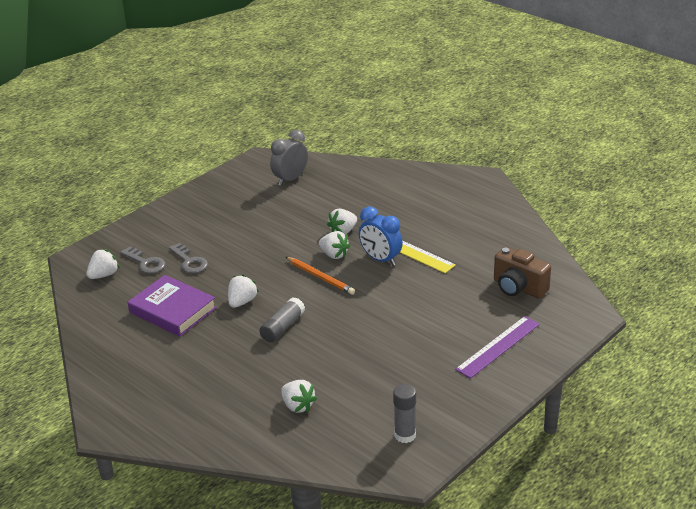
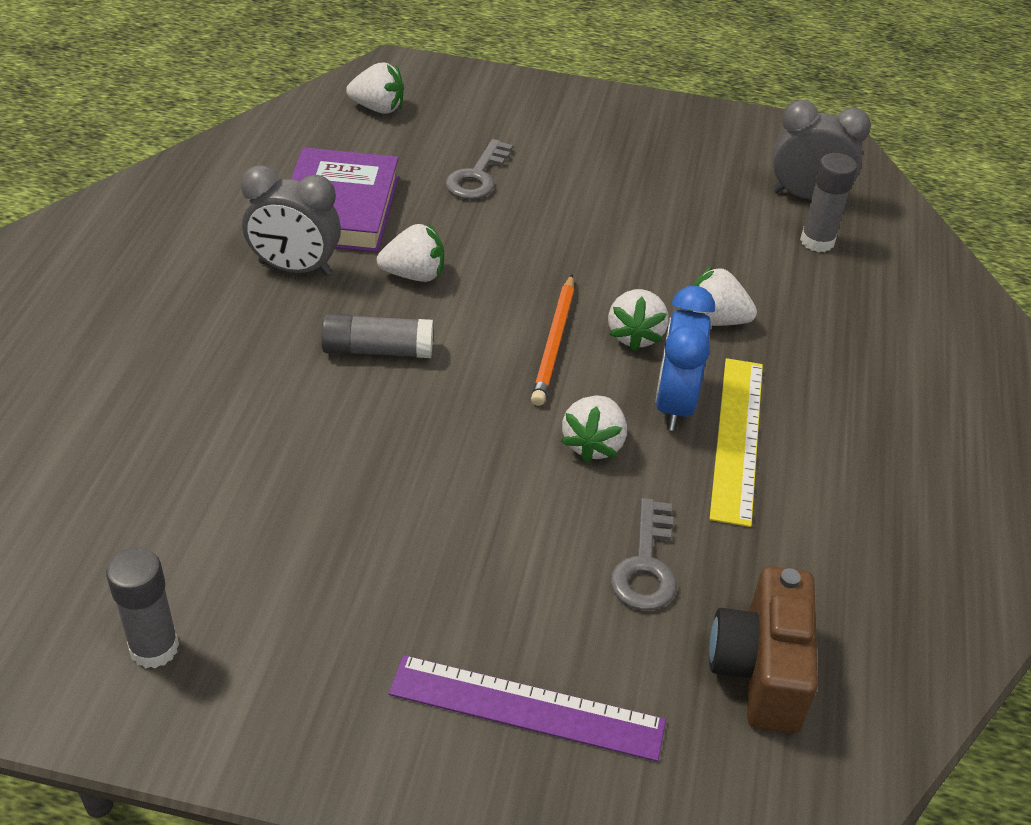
camera: 55 degrees right, 10 degrees up
(145, 263) = (439, 134): grey key -> grey key (645, 565)
(204, 336) = (295, 268): none -> grey clock
(298, 406) = (170, 454): white strawberry -> white strawberry (593, 444)
(320, 188) = (817, 241): none -> grey glue stick

